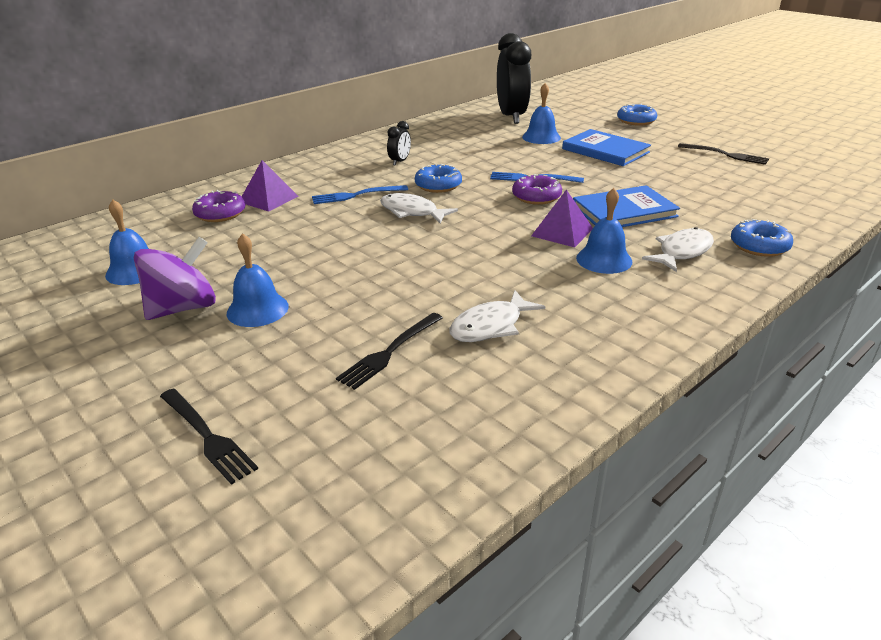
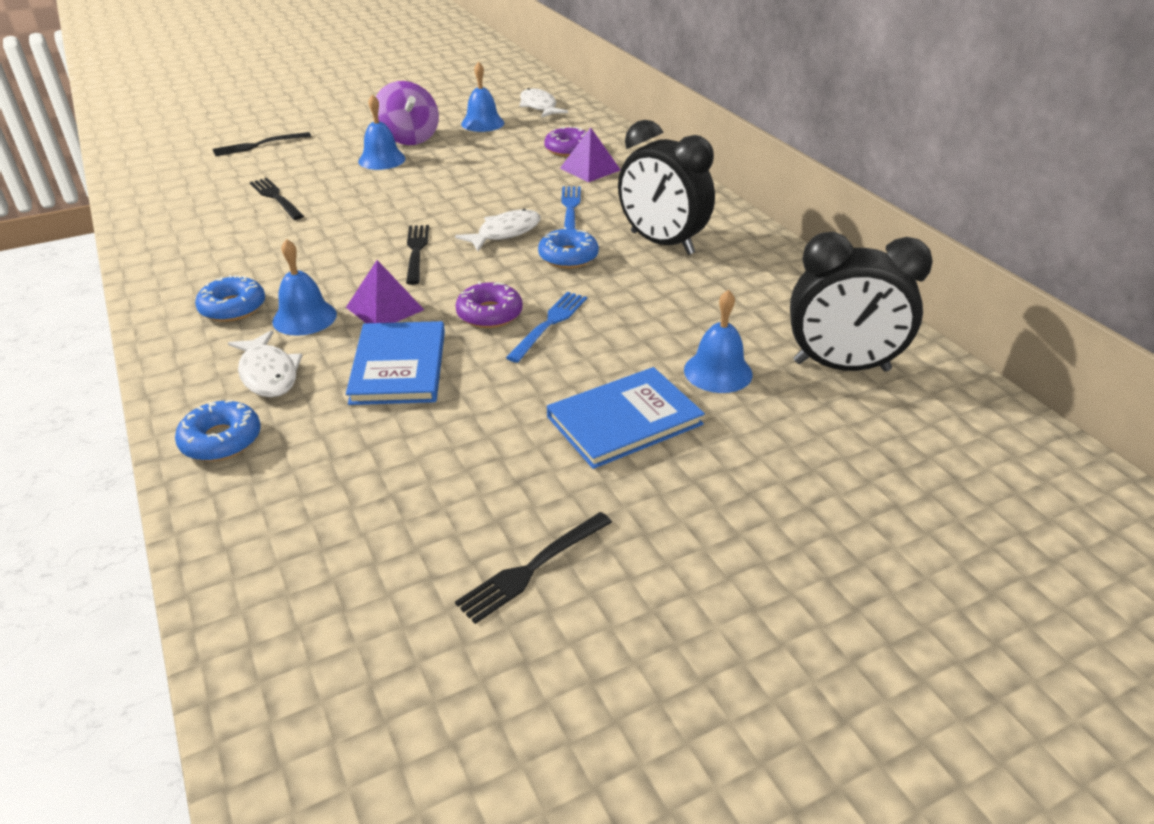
camera: 105 degrees right, 5 degrees up
(400, 161) = (661, 243): black clock -> black clock, size x2.28
(466, 240) = (416, 251): none -> black fork
(490, 326) = (263, 238): white fish -> white fish (539, 106)
(636, 121) = (782, 519): blue donut -> blue donut (233, 307)

